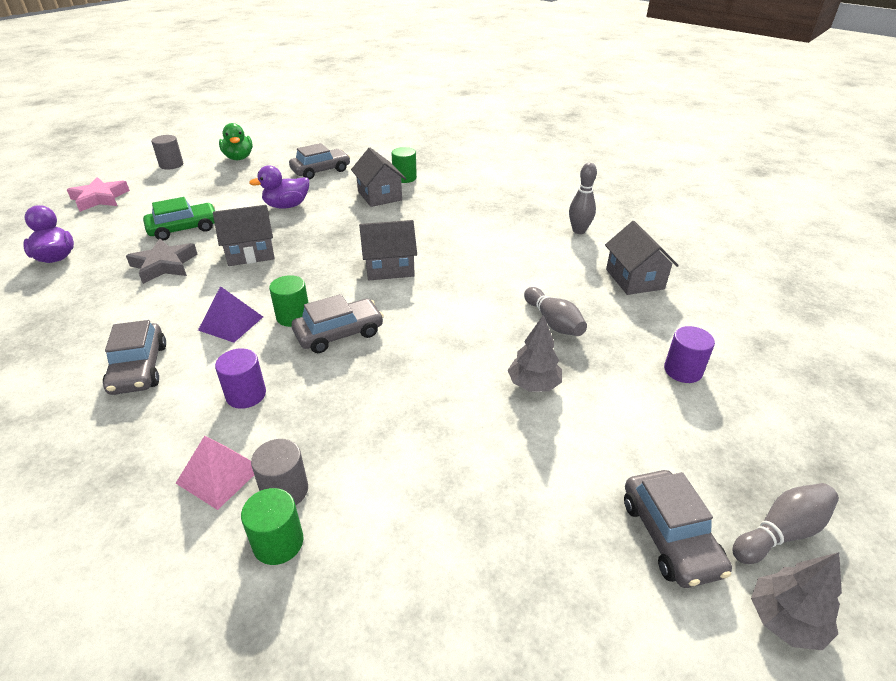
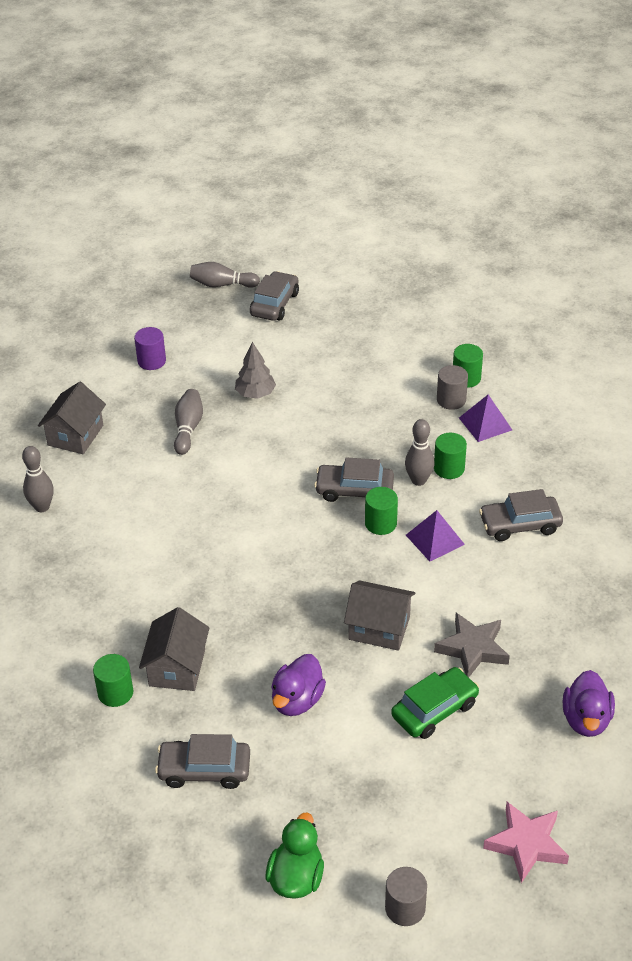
camera: 145 degrees left, 5 degrees up
(139, 368) = (520, 525): grey car -> grey car turned 120 degrees counterclockwise
(184, 228) = (434, 710): green car -> green car turned 135 degrees clockwise
(219, 475) = (485, 424): pink pyramid -> purple pyramid
(246, 395) = (449, 468): purple cylinder -> green cylinder
(276, 368) = (418, 480): none -> grey bowling pin
(287, 206) = (297, 700): purple duck -> purple duck turned 105 degrees clockwise
(389, 267) = (261, 543): grey house -> none
(785, 620) = (265, 266): grey tree -> none

